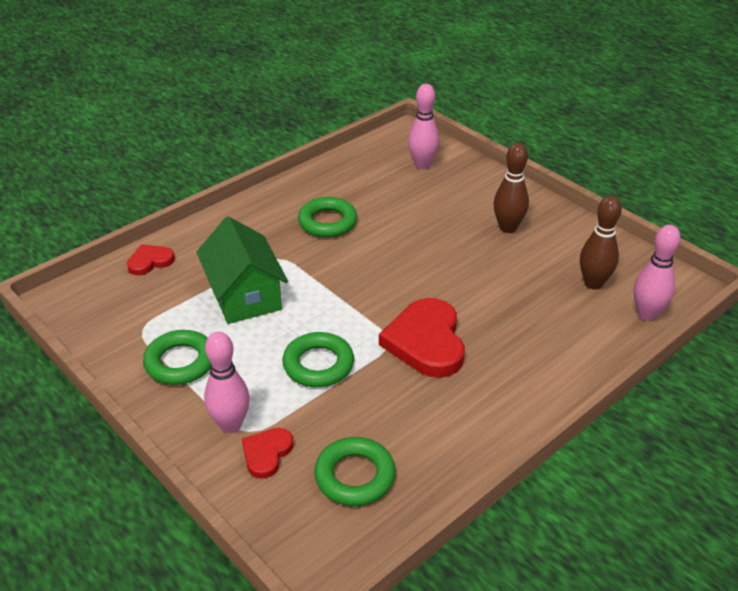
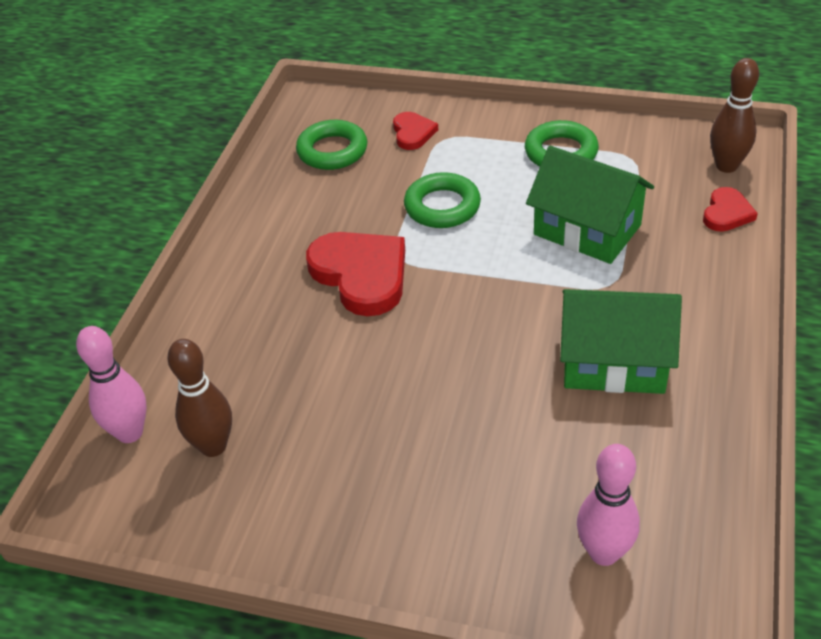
camera: 150 degrees right, 5 degrees up
(231, 425) = (462, 136): pink bowling pin -> none
(327, 222) = (613, 362): green ring -> green house
(508, 228) = (377, 484): brown bowling pin -> brown bowling pin (726, 166)

